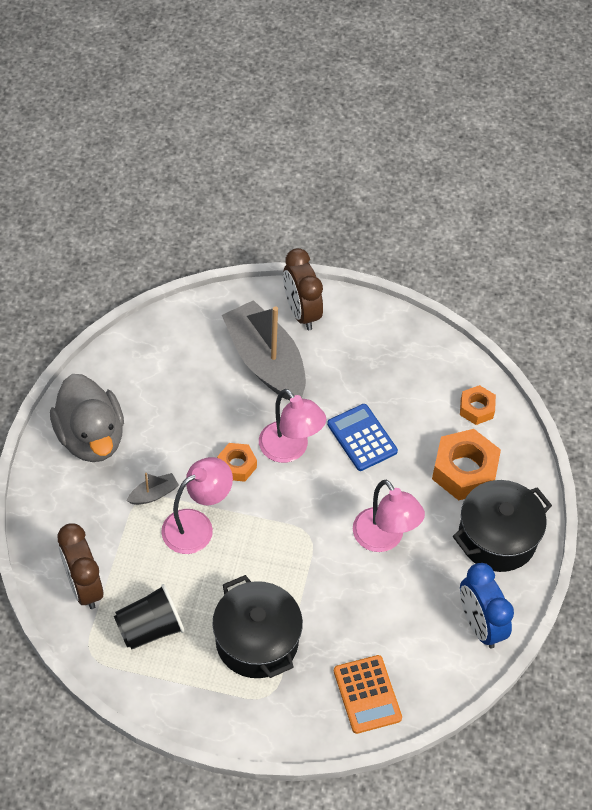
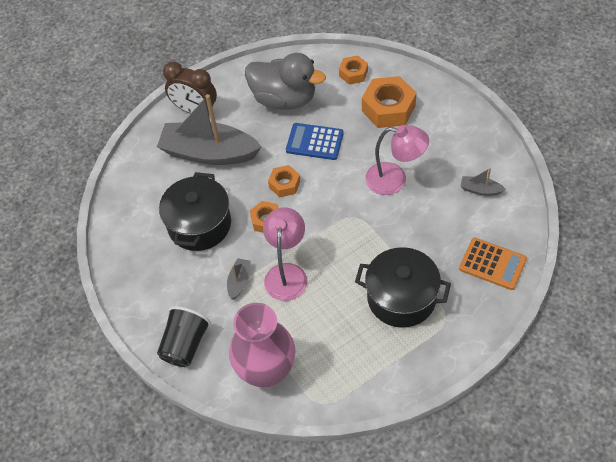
camera: 40 degrees left, 0 degrees up
(84, 586) = (266, 372): brown clock -> pink vase
(91, 437) = (159, 288): grey duck -> grey duck (284, 99)
(150, 628) = (335, 353): black cup -> black cup (185, 345)
(290, 450) = (284, 184): pink lamp -> orange nut
(444, 623) = (480, 190): none -> grey boat
(479, 625) = (497, 173): blue clock -> none
(497, 538) = (448, 124): black pot -> black pot (199, 225)

